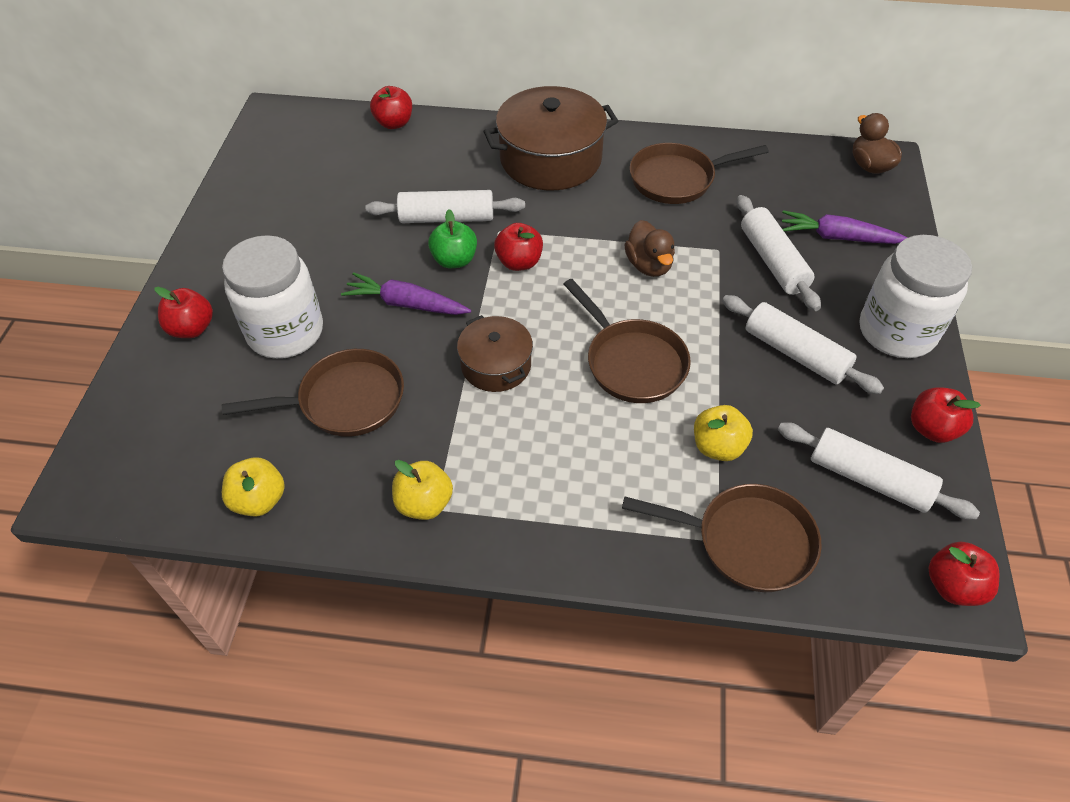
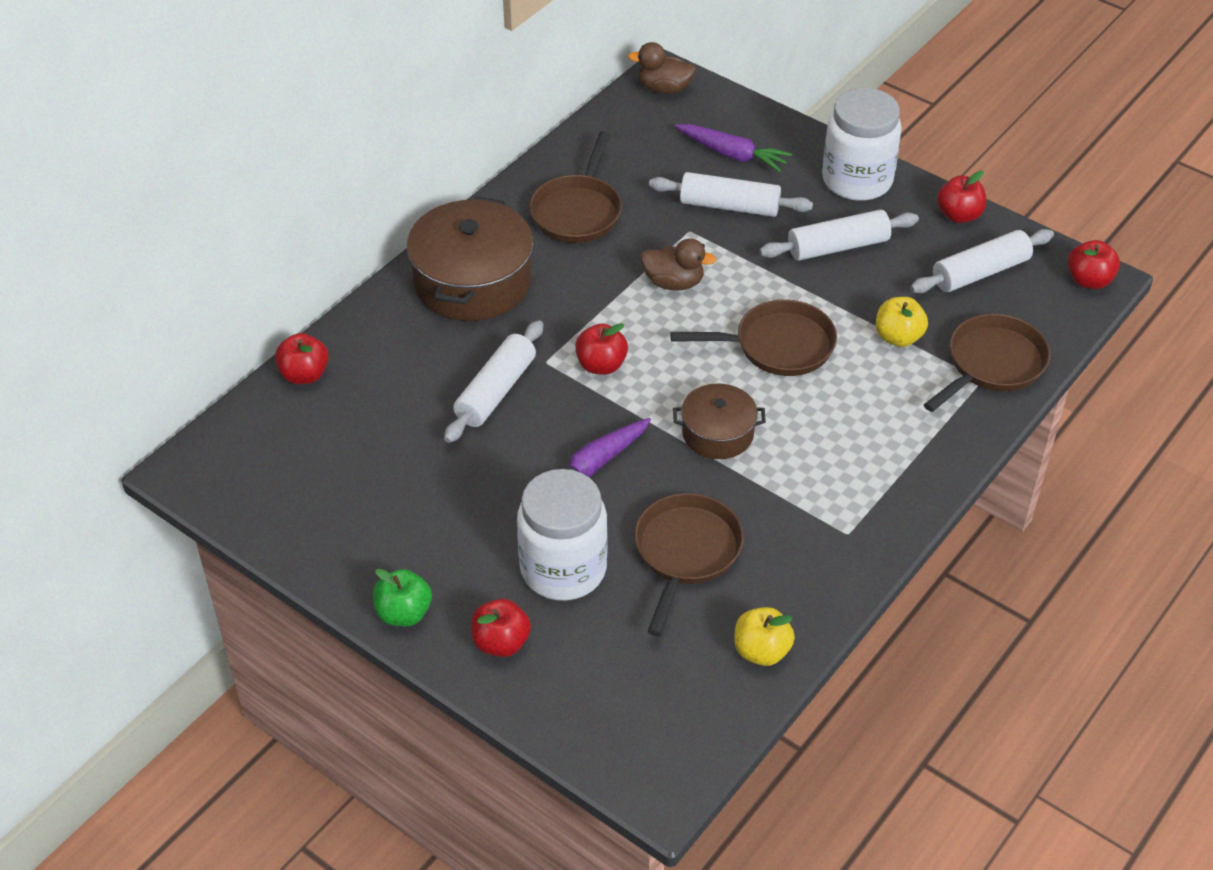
camera: 60 degrees left, 5 degrees down
(424, 503) = (837, 539): yellow apple -> none
(454, 260) = (561, 409): green apple -> green apple (404, 613)
(837, 237) = (732, 154): purple carrot -> purple carrot turned 105 degrees counterclockwise

